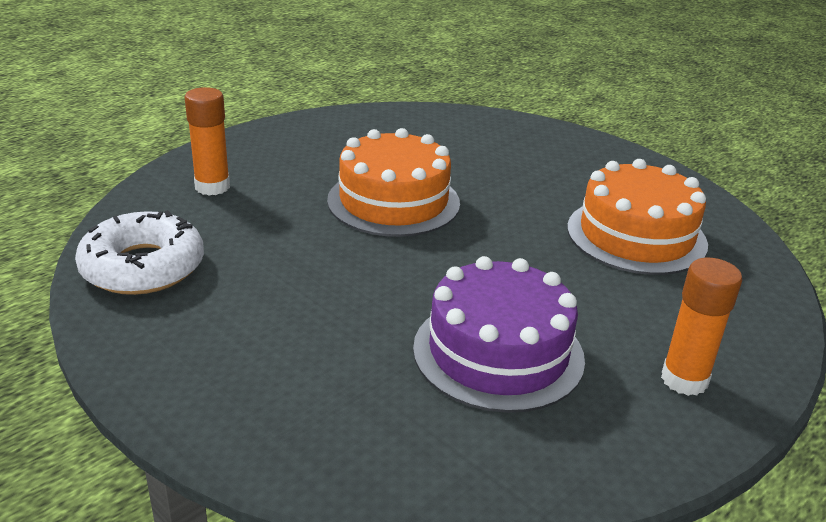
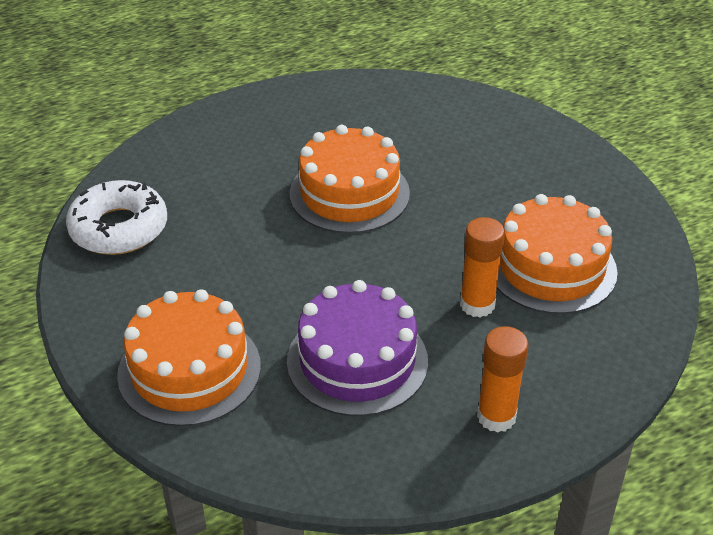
camera: 20 degrees right, 10 degrees up
(212, 187) = (202, 153): orange glue stick -> orange glue stick (477, 304)
(303, 399) = (189, 370): none -> orange cake

